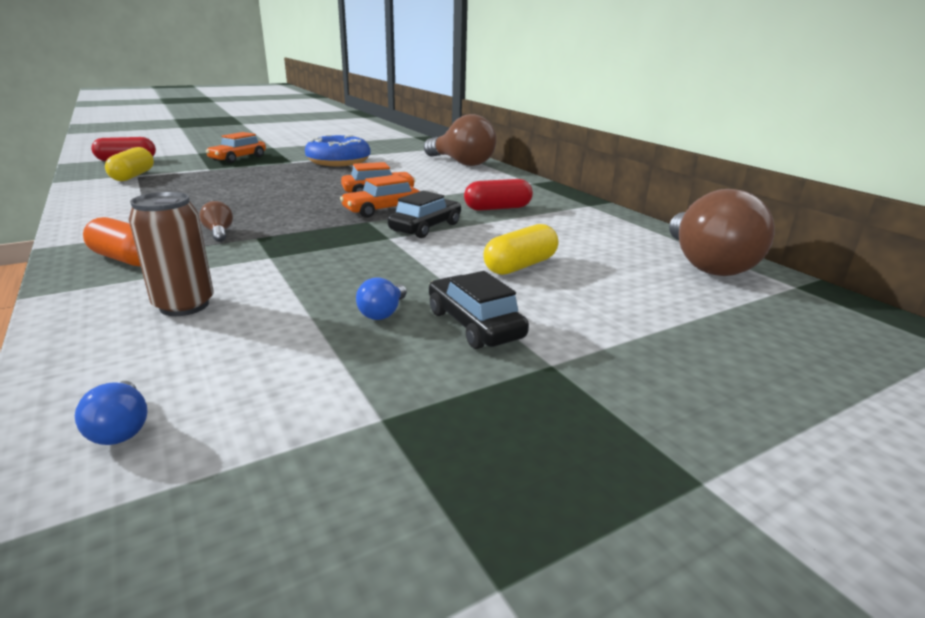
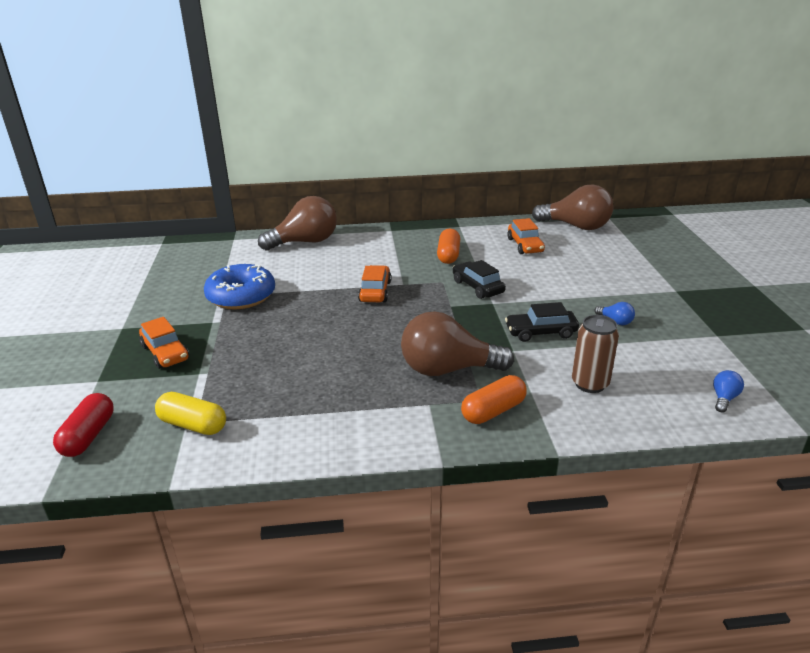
camera: 65 degrees left, 5 degrees up
(121, 428) = (724, 398): blue light bulb -> blue light bulb turned 60 degrees counterclockwise
(219, 233) = (448, 369): brown light bulb -> brown light bulb, size x2.44
(382, 210) = (426, 296): orange car -> orange car (525, 245)
(474, 324) = (634, 299): black car -> black car (541, 332)
(497, 208) = (448, 255): red capsule -> orange capsule
(520, 266) = (561, 272): yellow capsule -> none

